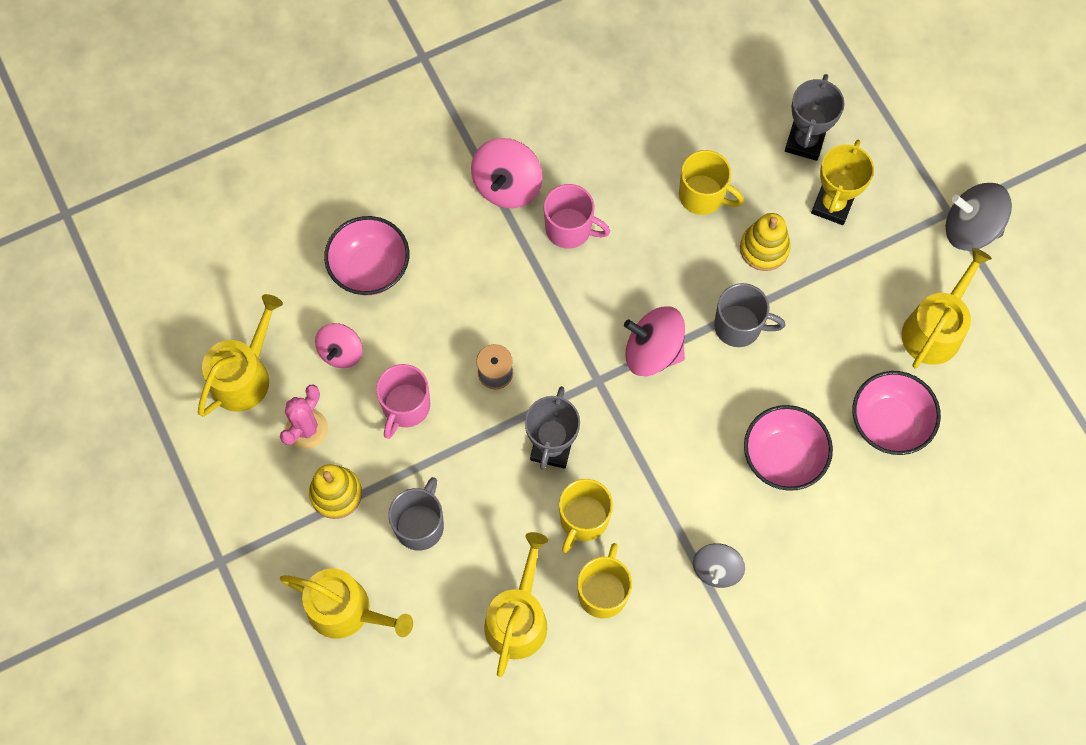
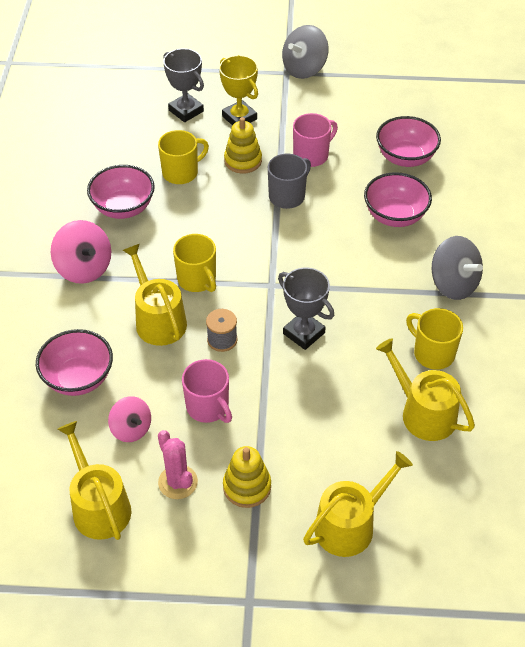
camera: 60 degrees left, 20 degrees down
(420, 525) = (310, 441): grey mug -> none
(570, 229) = (147, 249): pink mug -> pink mug (312, 155)
(583, 519) = (370, 340): yellow mug -> yellow mug (197, 280)
(613, 170) = (123, 208): none -> pink bowl
(653, 351) = (272, 246): pink spinning top -> none
(716, 569) = (453, 284): grey spinning top -> grey spinning top, size x1.53
(935, 329) = (357, 111): yellow watering can -> yellow watering can (158, 320)

